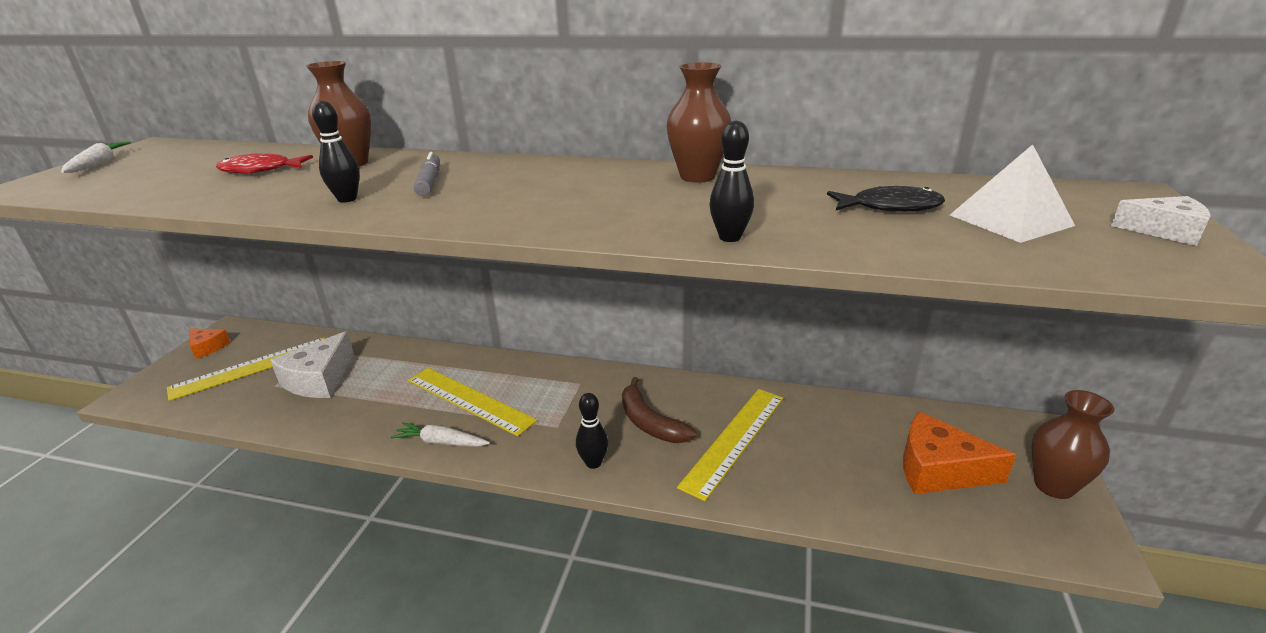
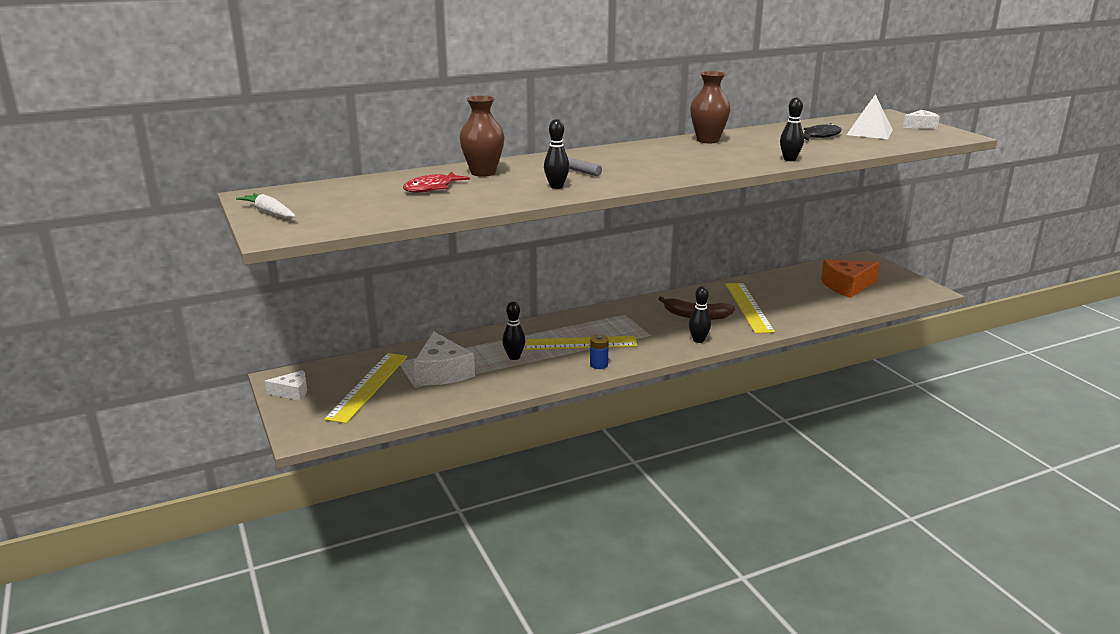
camera: 40 degrees left, 5 degrees down
(208, 347) = (292, 392): orange cheese -> white cheese
(395, 391) = (514, 357): none -> black bowling pin
(441, 442) = (598, 365): white carrot -> blue battery
(1053, 486) = (893, 276): brown vase -> none

